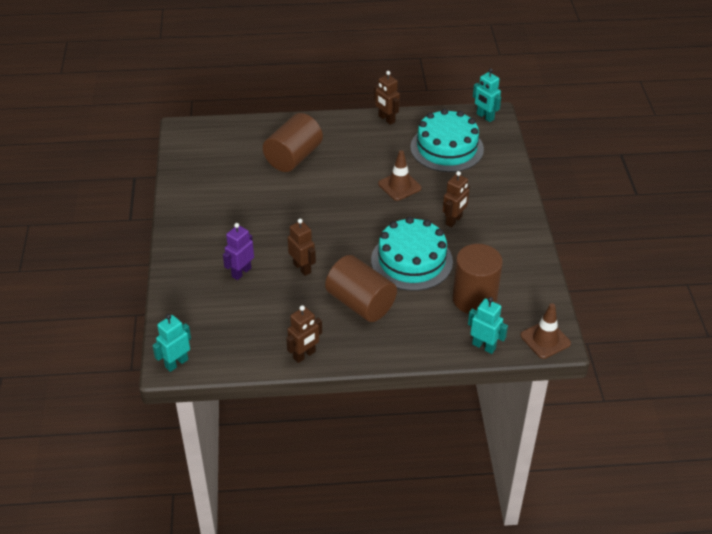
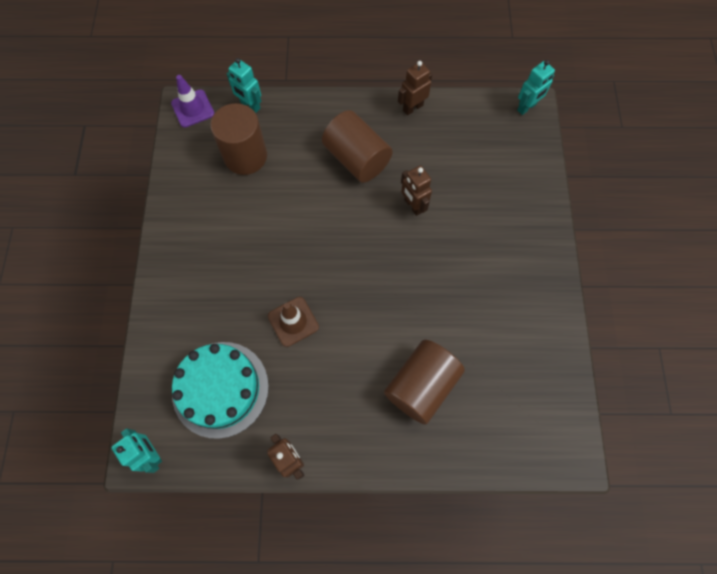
camera: 175 degrees left, 25 degrees up
(241, 272) = (476, 204): purple robot -> none
(411, 261) = (298, 207): turquoise cake -> none
(454, 220) = (241, 260): brown robot -> none
(545, 339) = (193, 108): brown traffic cone -> purple traffic cone

